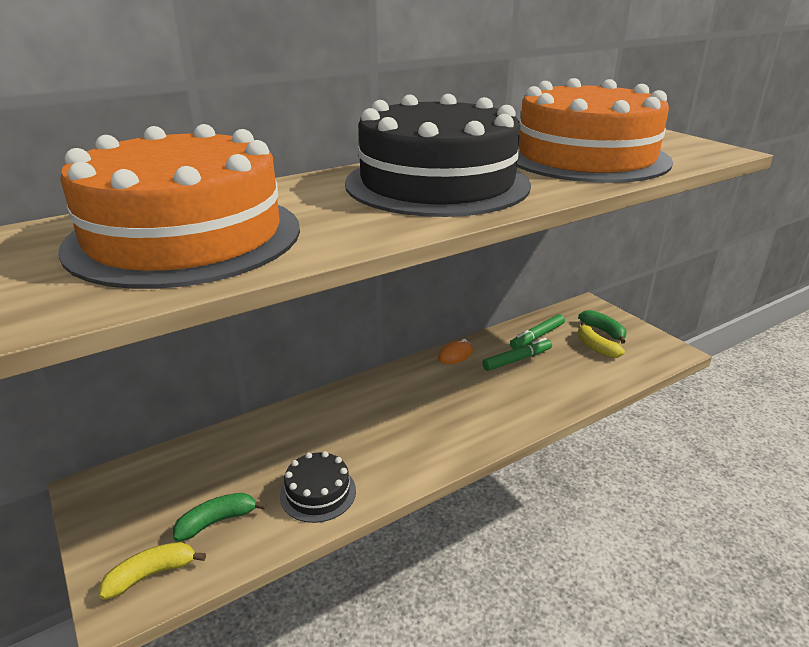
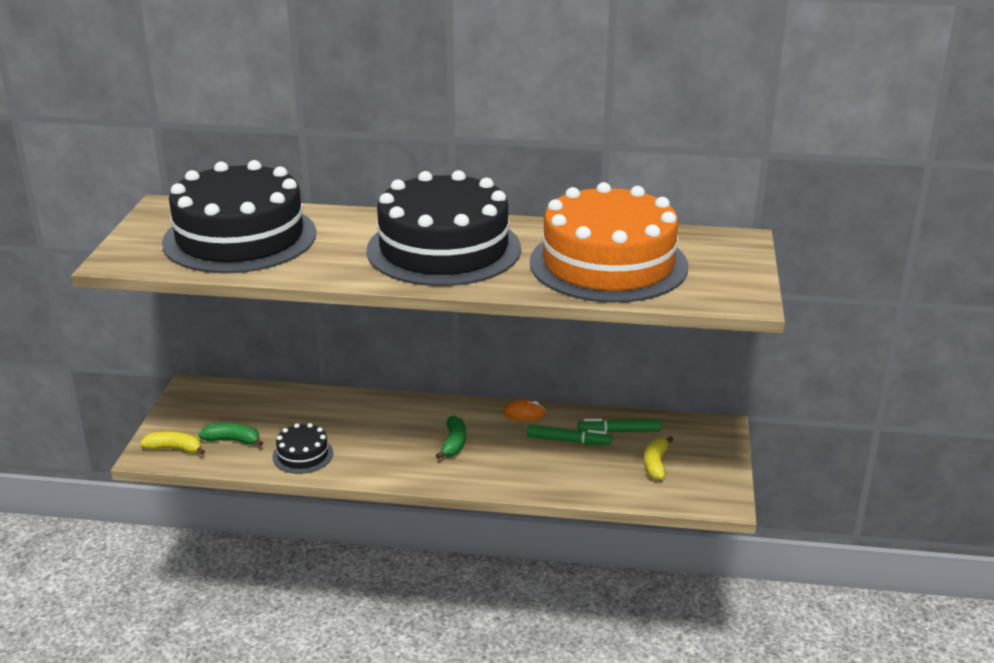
camera: 40 degrees right, 0 degrees up
(185, 236) = (240, 237): orange cake -> black cake
(603, 331) = (690, 455): green banana -> green banana (454, 443)

